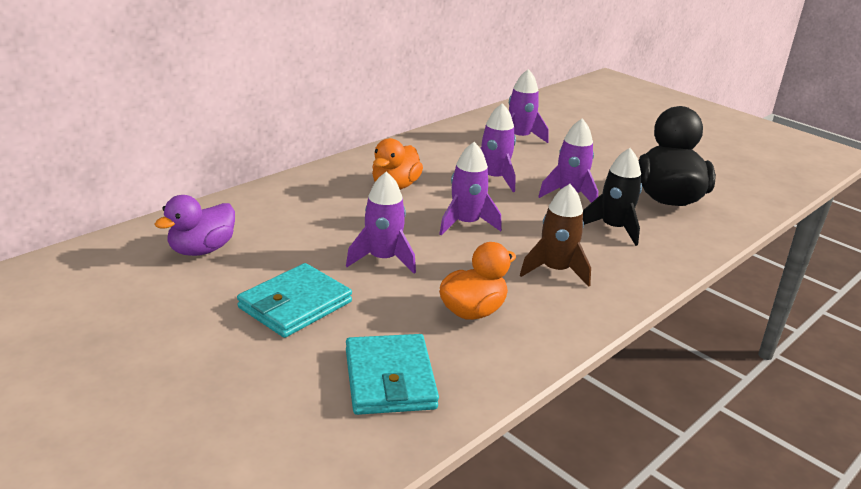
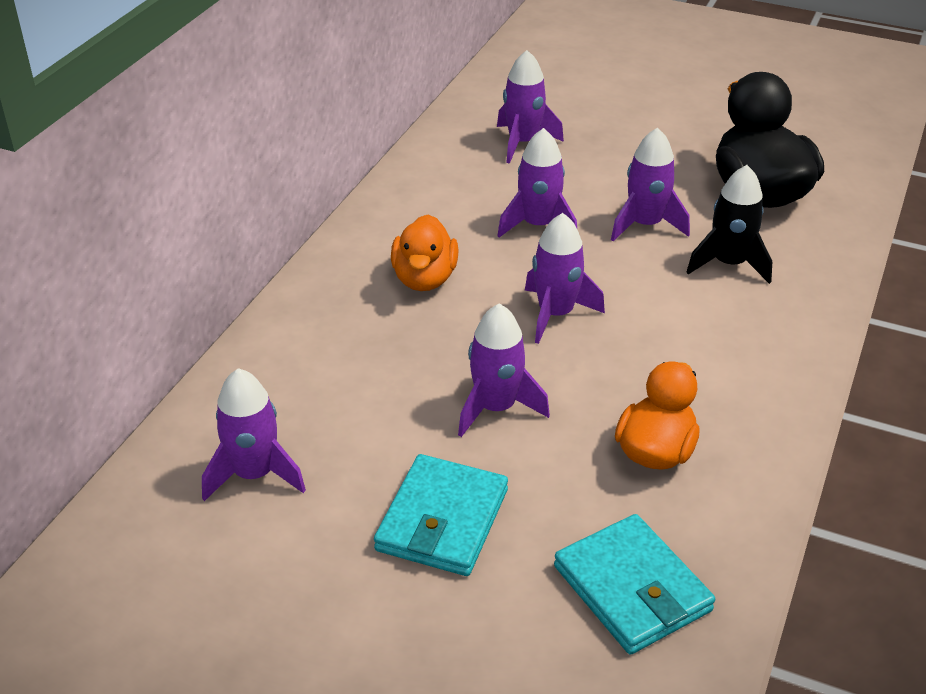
camera: 20 degrees left, 10 degrees up
(202, 250) = (254, 474): purple duck -> purple rocket
(555, 270) = (706, 354): brown rocket -> none

